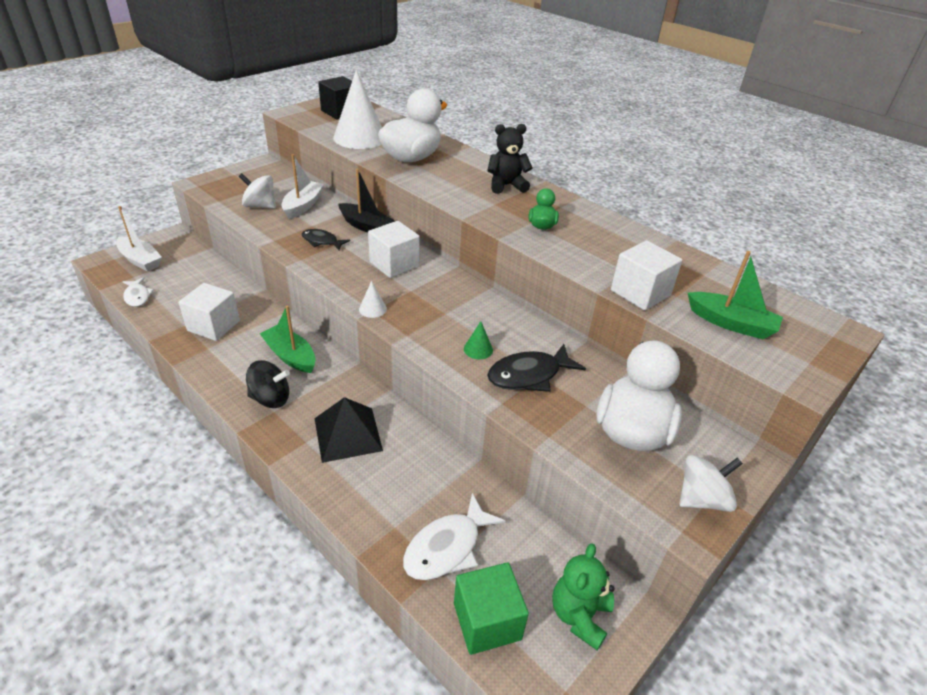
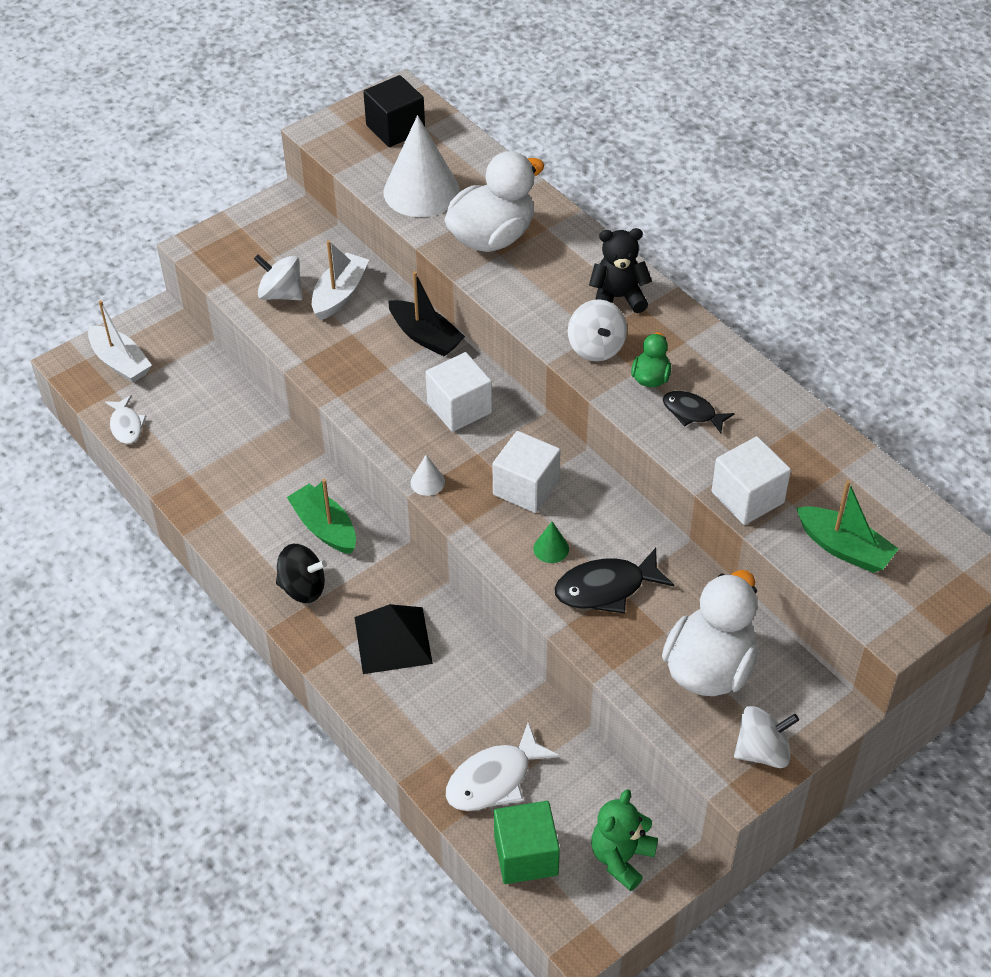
camera: 10 degrees right, 10 degrees up
(213, 326) = (227, 477): white cube -> white cube (526, 487)
(322, 241) = (365, 364): black fish -> black fish (692, 413)
(497, 210) = (596, 347): none -> white spinning top

